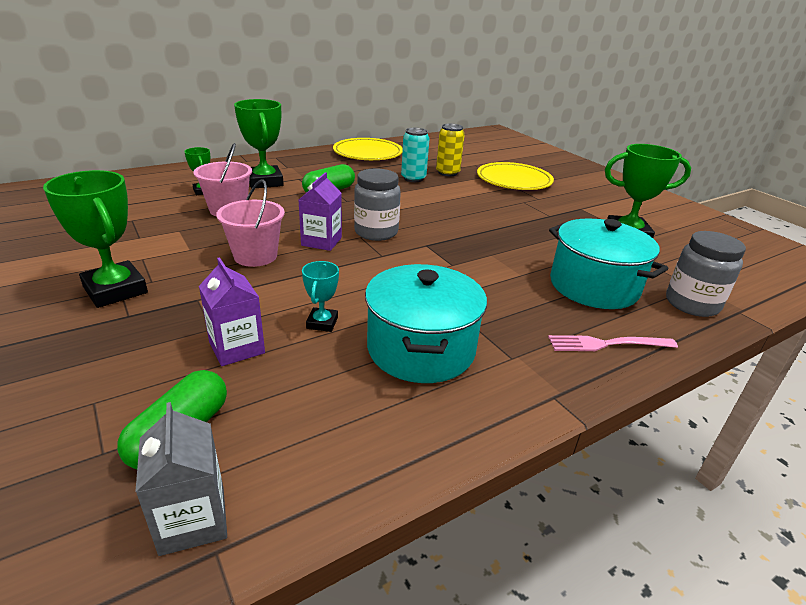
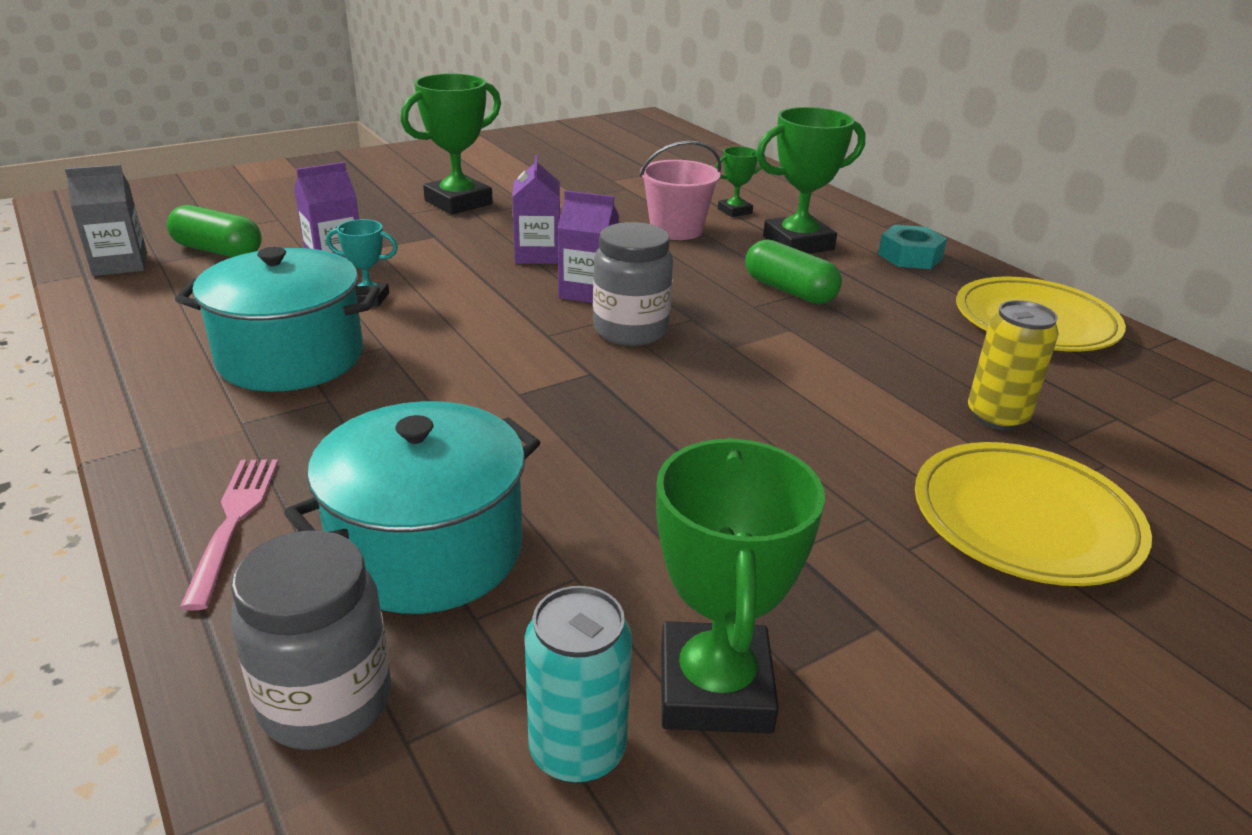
camera: 90 degrees right, 0 degrees up
(255, 256) = (537, 255): pink bucket -> purple carton
(291, 162) = (910, 256): none -> turquoise nut
(413, 178) = (919, 371): turquoise can -> turquoise can (577, 750)

